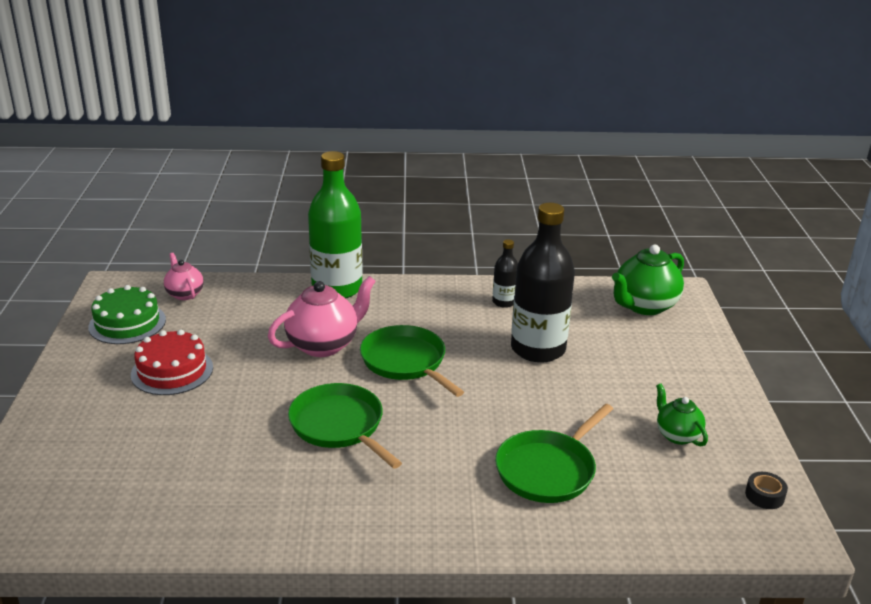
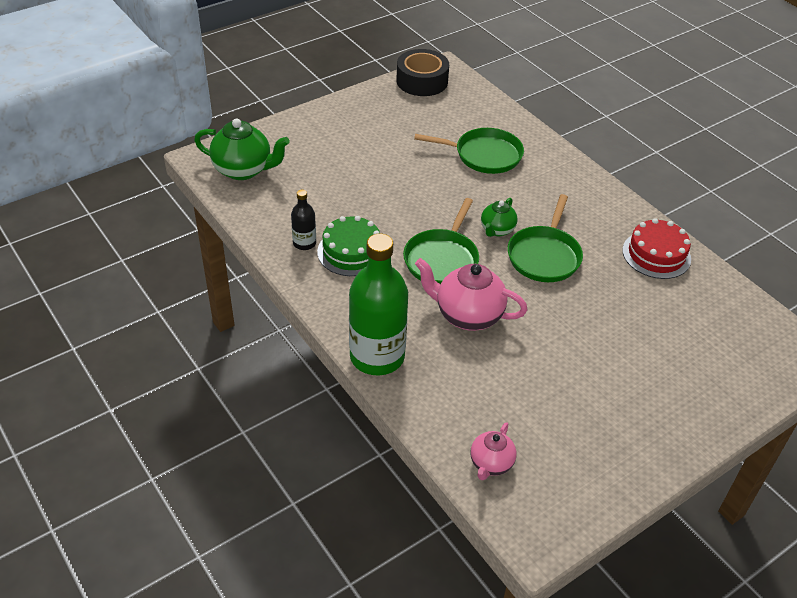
camera: 125 degrees left, 15 degrees up
(127, 323) = (573, 469): green cake -> green cake (351, 252)
(172, 371) = (592, 384): red cake -> red cake (656, 254)
(538, 349) = (358, 202): black bottle -> none
(677, 435) = (398, 119): green teapot -> green teapot (497, 230)
(764, 495) = (422, 81): black tape -> black tape, size x2.27

